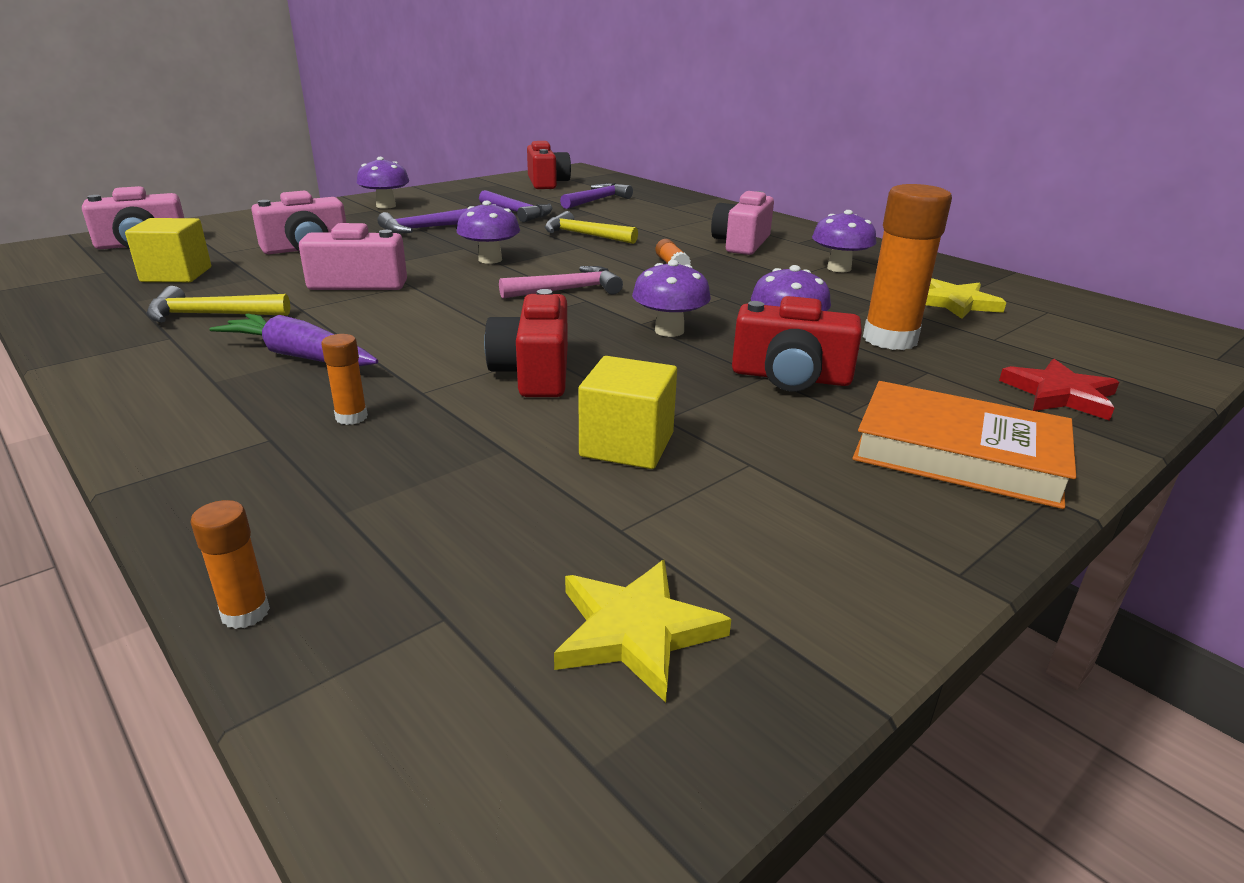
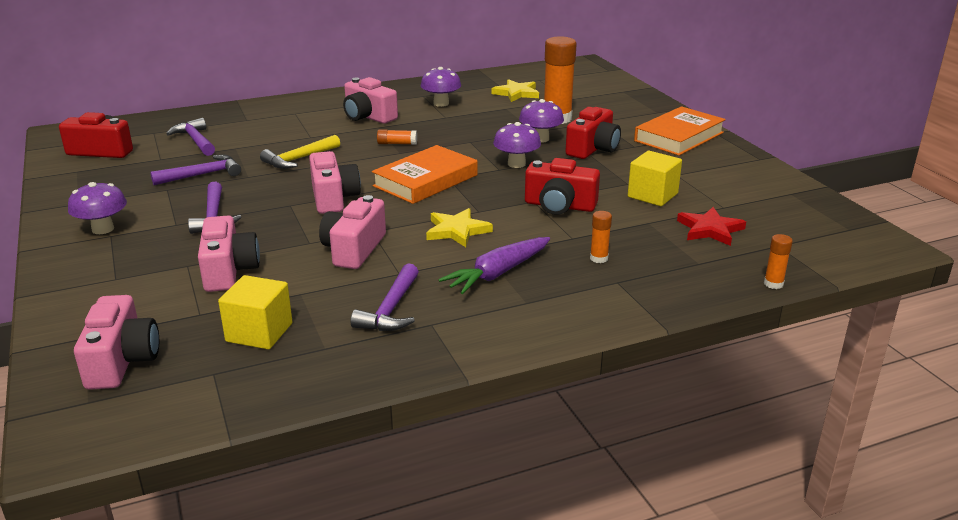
camera: 70 degrees left, 0 degrees up
(210, 315) = (391, 309): yellow hammer -> purple hammer
(490, 260) = (333, 198): purple mushroom -> pink camera
(568, 290) = (425, 180): pink hammer -> orange book
(635, 631) = (788, 214): yellow star -> yellow star (457, 231)
(1059, 394) = (632, 106): red star -> red star (710, 229)

